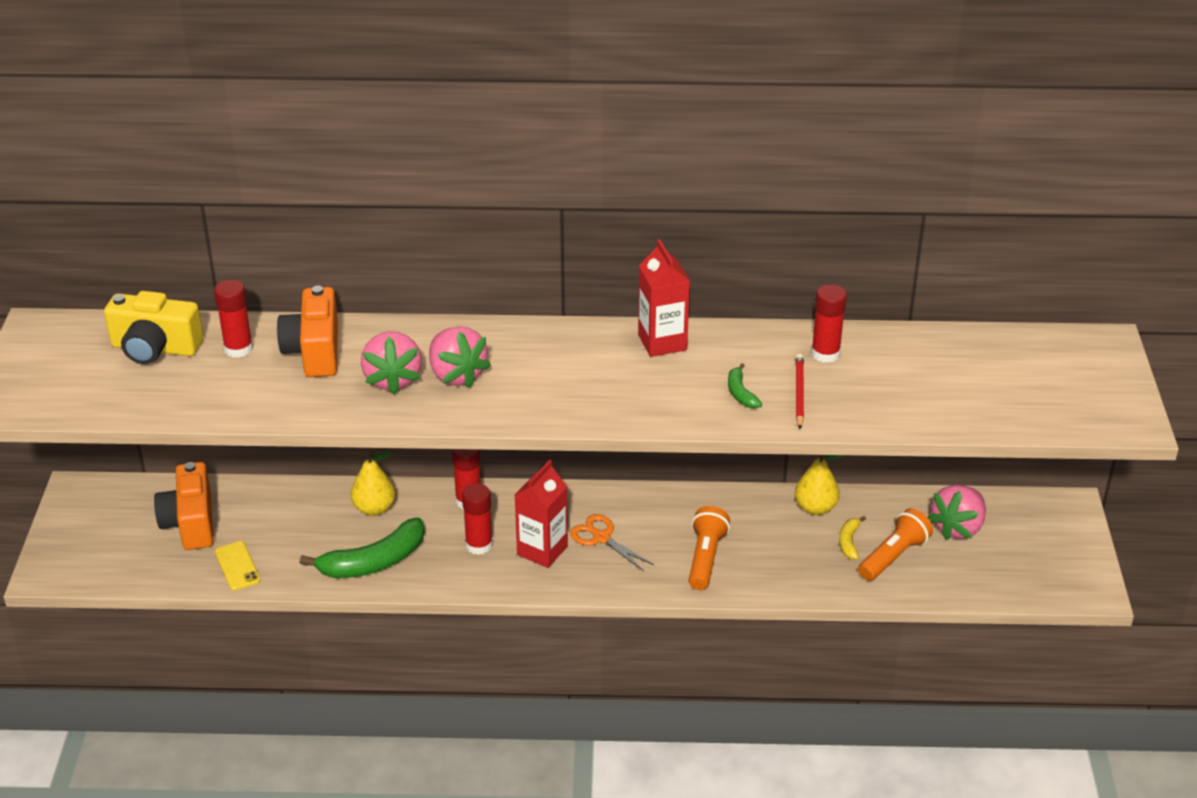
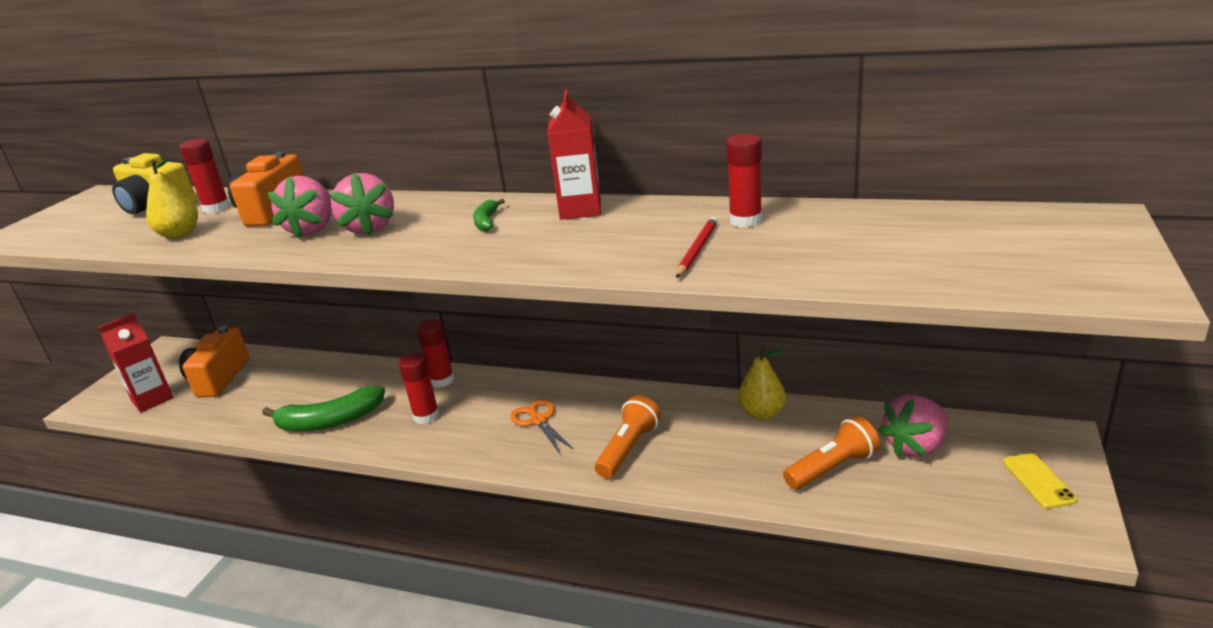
camera: 20 degrees right, 10 degrees down
(237, 566) = (223, 413): yellow phone -> yellow phone (1038, 481)
(374, 508) = (362, 379): yellow pear -> yellow pear (179, 234)
(542, 550) = (478, 426): red carton -> red carton (152, 399)
(740, 393) = (632, 248): green banana -> green banana (486, 221)
(849, 542) = (786, 448): yellow banana -> none

